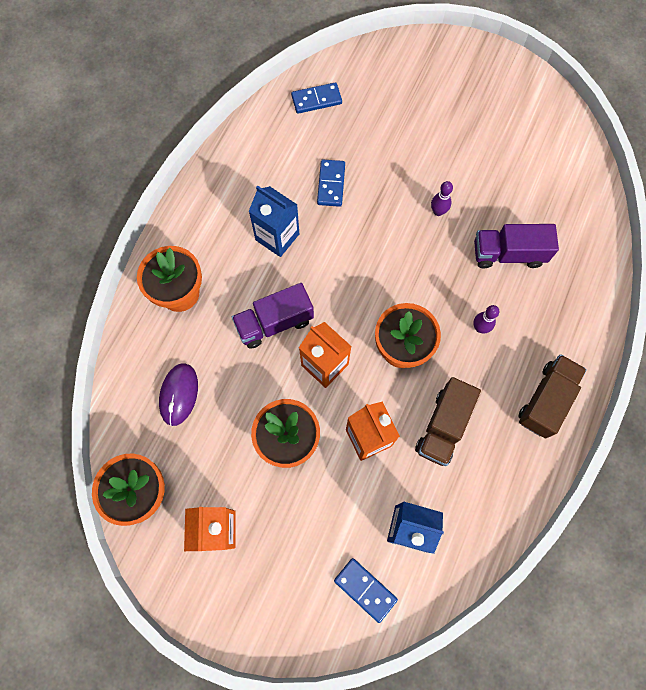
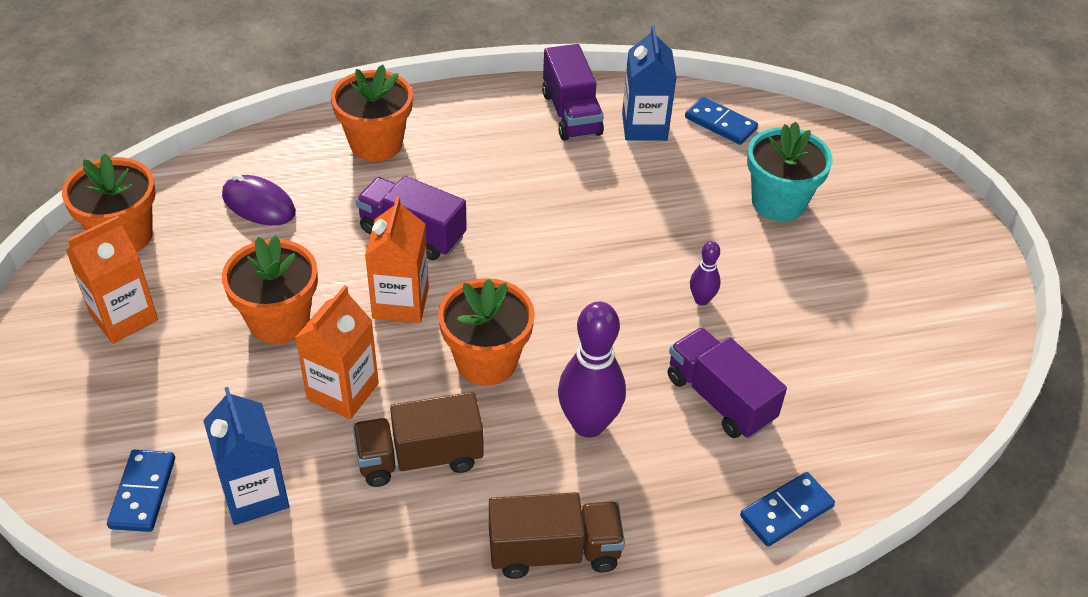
camera: 50 degrees right, 25 degrees down
(179, 394) = (259, 204): purple mouse -> purple mouse turned 60 degrees clockwise
(243, 169) = (571, 114): none -> purple truck
(277, 237) = (518, 181): blue carton -> blue carton (644, 127)
(331, 184) = (630, 189): blue domino -> blue domino (786, 511)
(399, 121) = (778, 202): none -> turquoise flower pot
(480, 328) = (588, 424): purple bowling pin -> purple bowling pin, size x2.00

